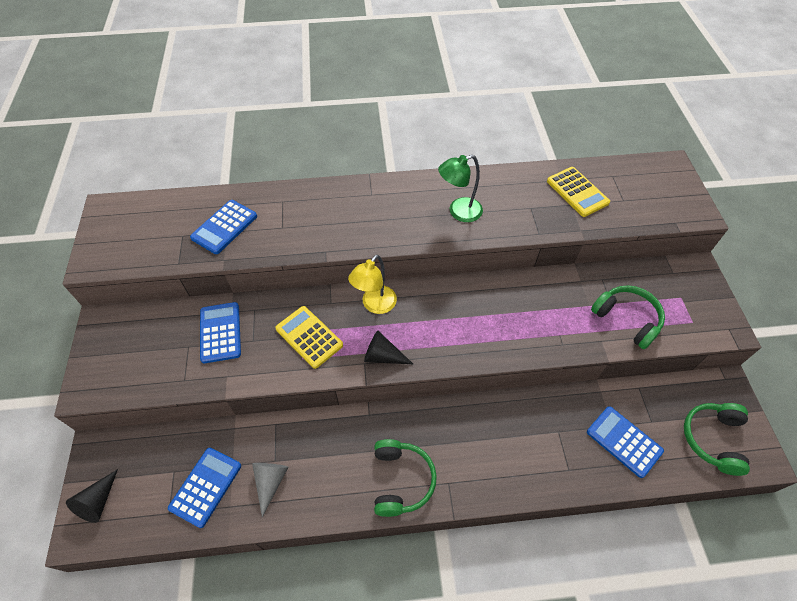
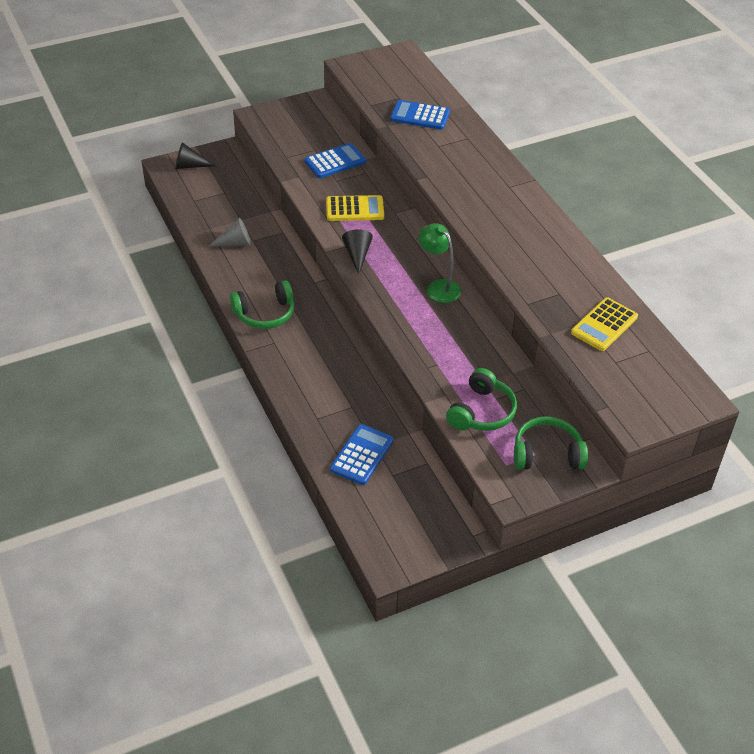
camera: 70 degrees right, 10 degrees down
(205, 486) = (219, 211): blue calculator -> none
(309, 337) = (355, 209): yellow calculator -> yellow calculator turned 60 degrees clockwise
(375, 305) = (406, 238): yellow lamp -> none
(459, 212) = (522, 245): green lamp -> green lamp (438, 287)
(713, 439) = (394, 525): green headphones -> green headphones (547, 454)

